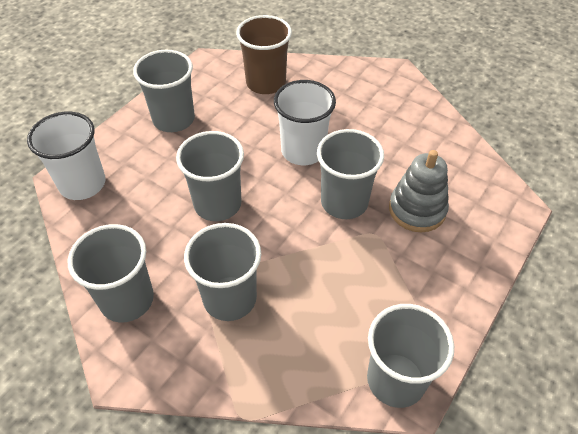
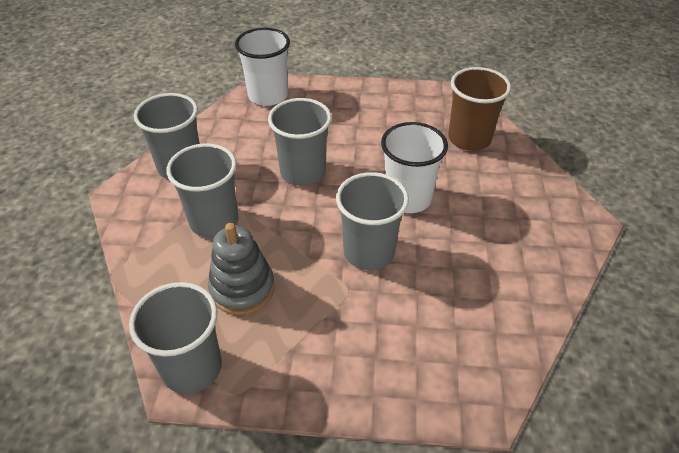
camera: 60 degrees right, 5 degrees down
(173, 119) = (372, 107): grey cup -> none
(417, 210) = (404, 312): grey stacking toy -> grey stacking toy (242, 288)

